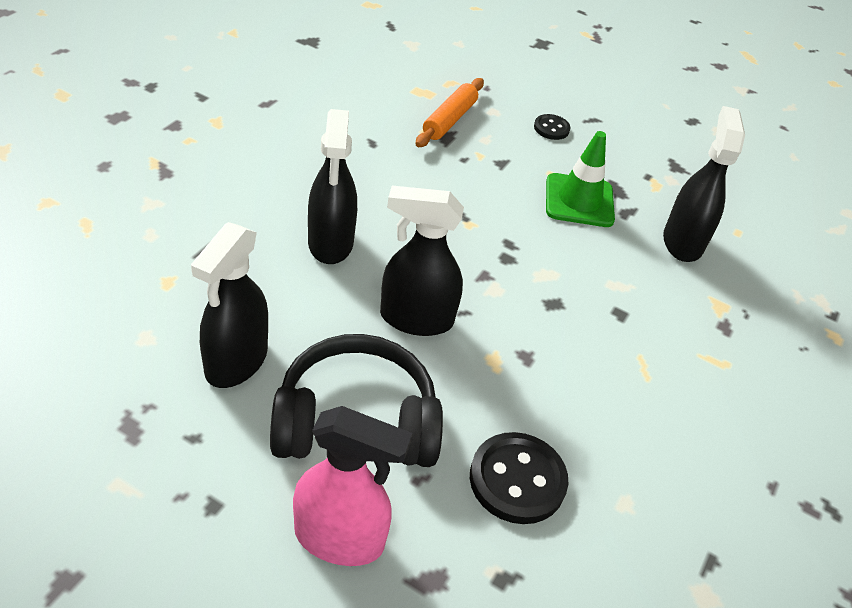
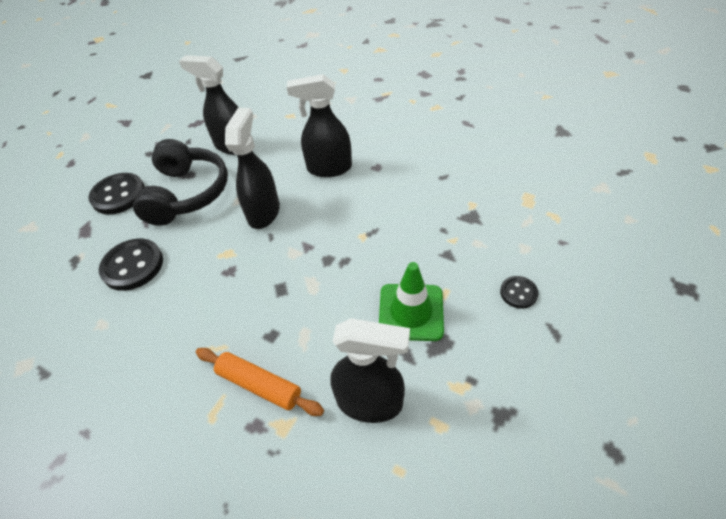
camera: 100 degrees right, 5 degrees up
(340, 538) = (118, 195): pink spray bottle -> black button
(449, 120) = (494, 218): orange rolling pin -> orange rolling pin (259, 384)

